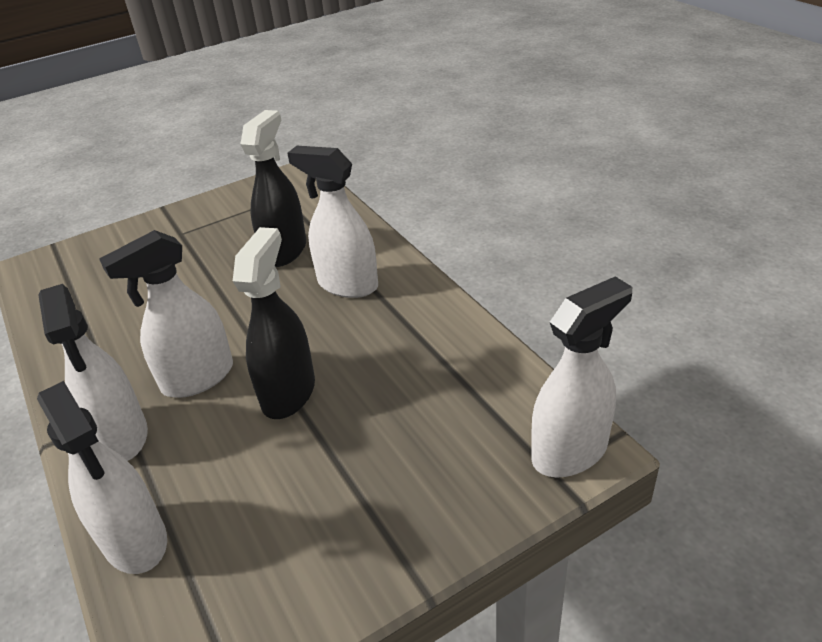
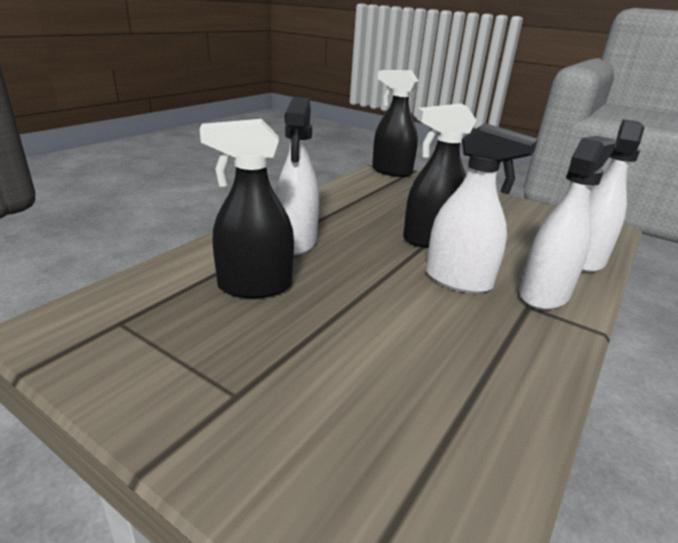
camera: 120 degrees left, 10 degrees down
(570, 451) = (391, 171): white spray bottle -> black spray bottle

